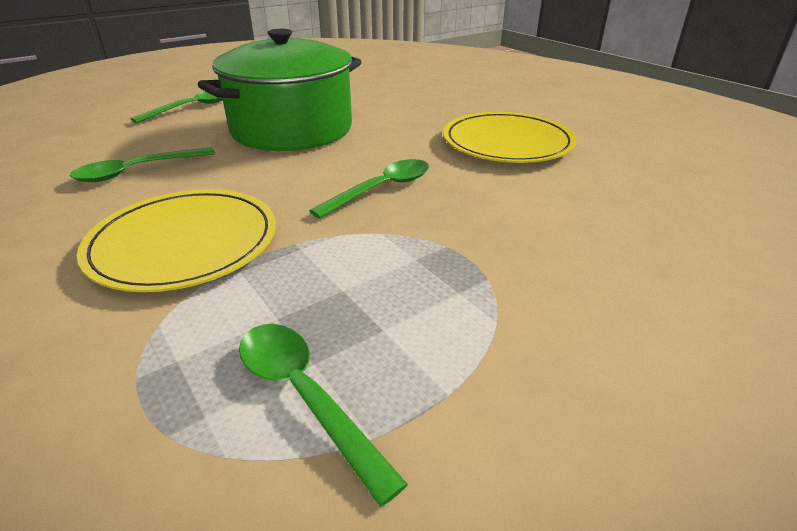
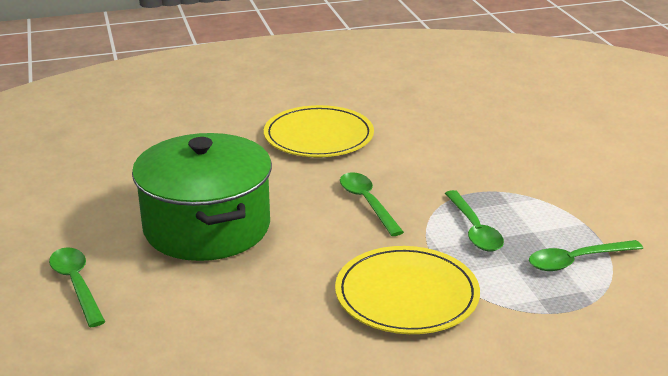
camera: 70 degrees left, 5 degrees down
(138, 171) = (249, 320): green spoon -> green spoon (474, 229)

